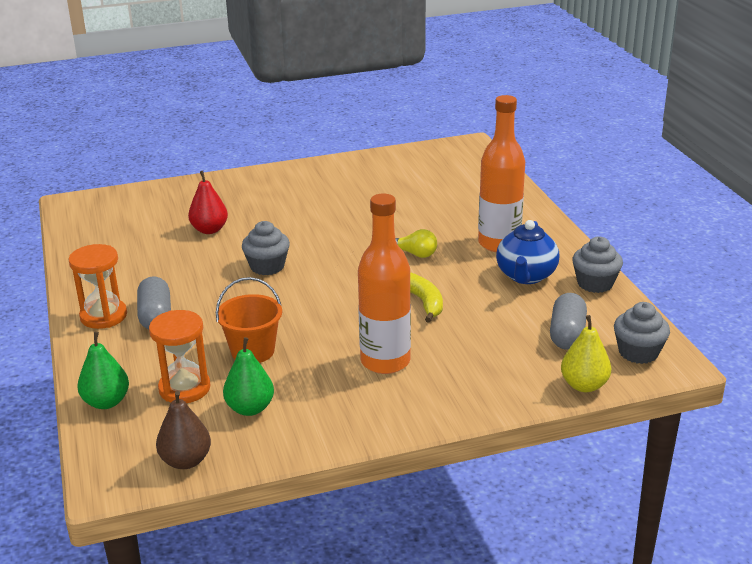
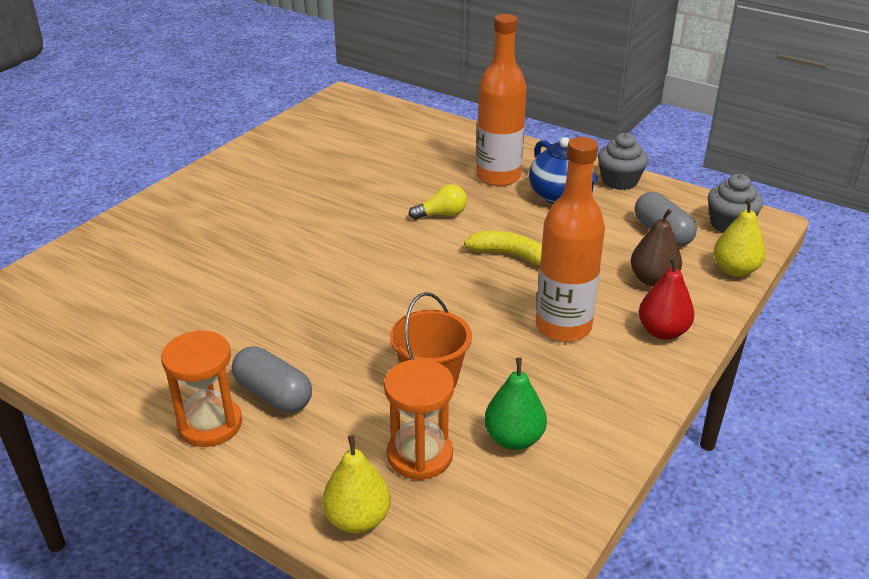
camera: 40 degrees left, 5 degrees up
(106, 402) = (358, 519): green pear -> yellow pear
(186, 461) = (534, 530): brown pear -> brown pear (653, 280)
(209, 230) = (198, 274): red pear -> red pear (662, 331)
(267, 266) = (318, 286): grey cupcake -> none

